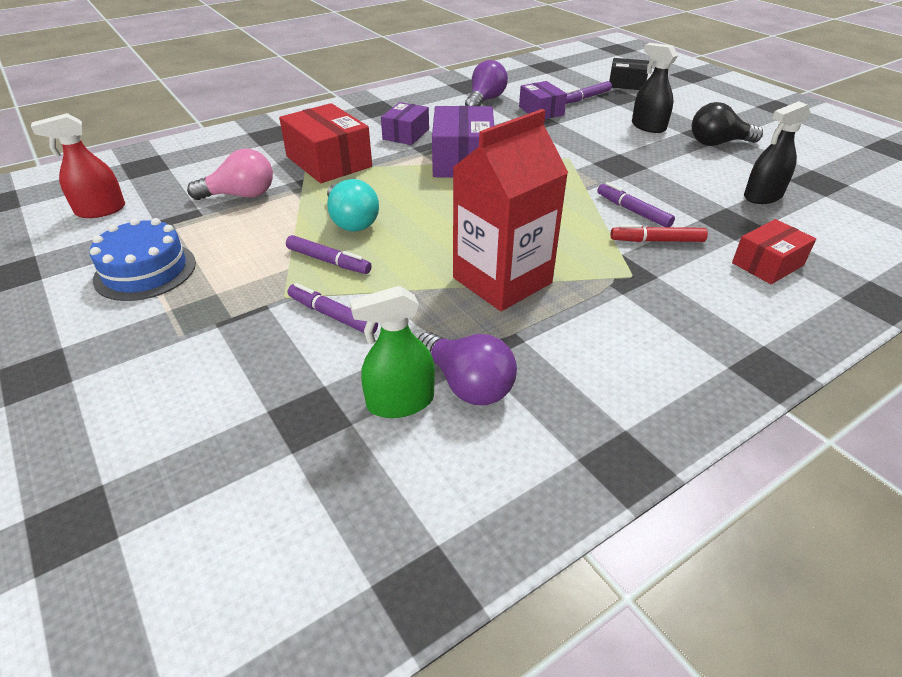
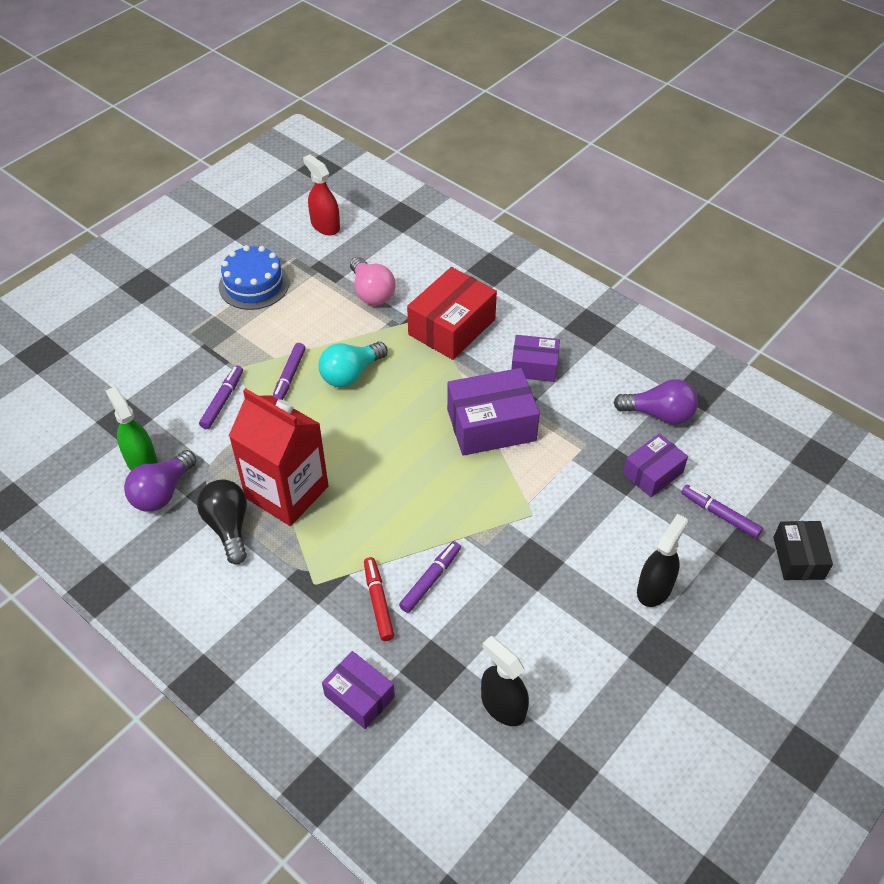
camera: 75 degrees right, 10 degrees up
(718, 143) = (635, 666): black light bulb -> black light bulb (228, 527)
(767, 264) = (359, 696): red box -> purple box

